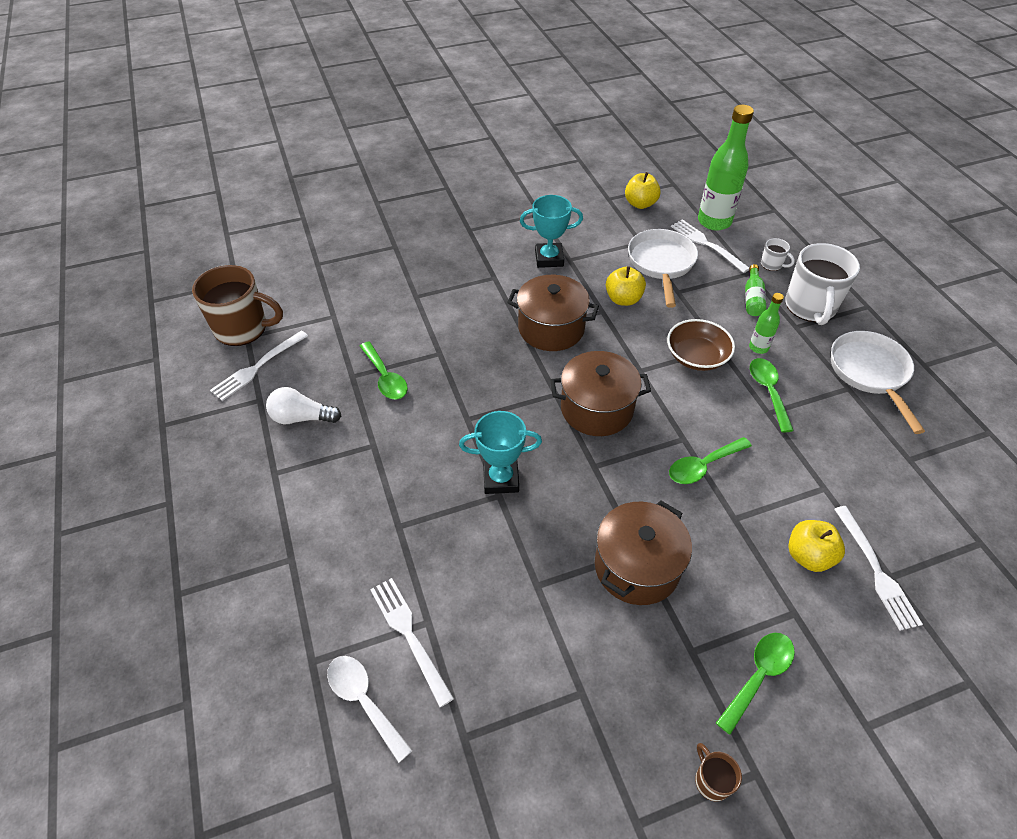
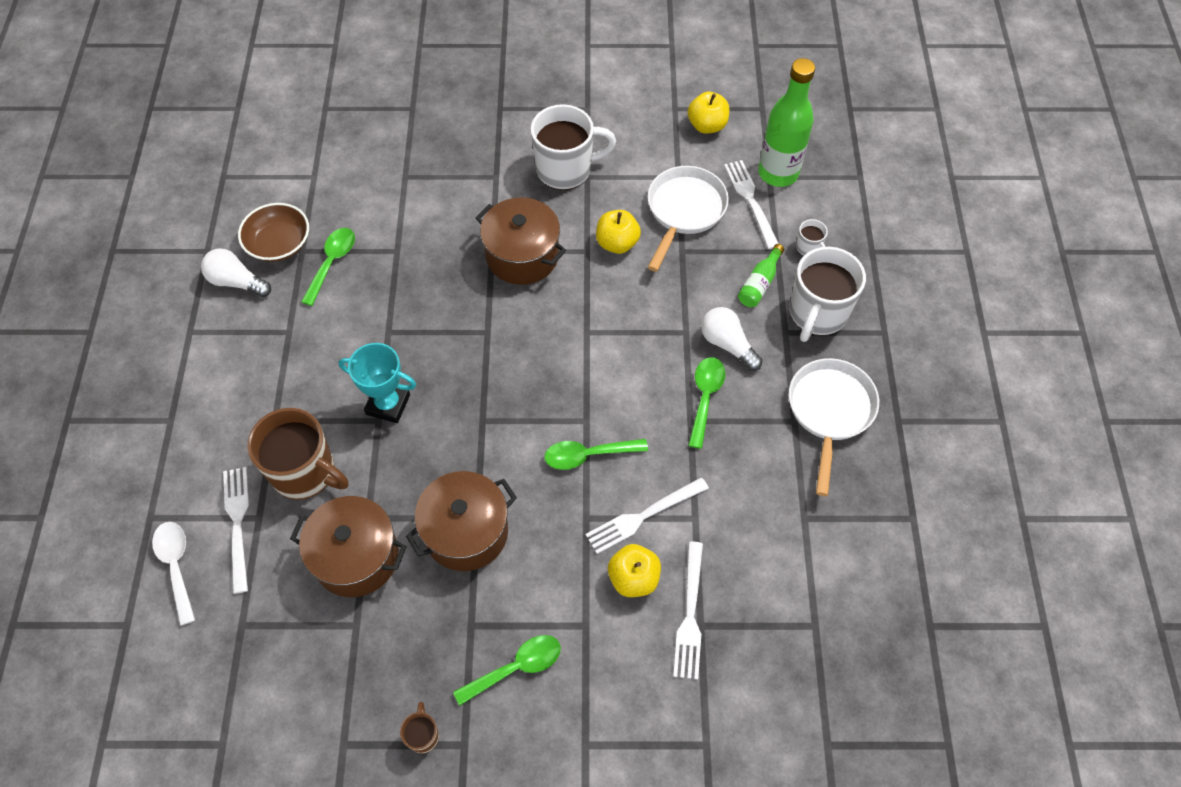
camera: 20 degrees right, 10 degrees up
(243, 329) = (222, 166): brown mug -> brown mug (305, 472)
(257, 367) = (219, 214): white fork -> white fork (643, 516)
(385, 378) = (332, 263): green spoon -> green spoon turned 150 degrees counterclockwise
(549, 258) = (566, 169): turquoise trophy -> white mug
(596, 409) = (518, 361): brown pot -> brown pot (356, 557)
(696, 356) = (654, 334): brown bowl -> brown bowl (279, 243)
(758, 347) = (727, 344): green bottle -> white light bulb

